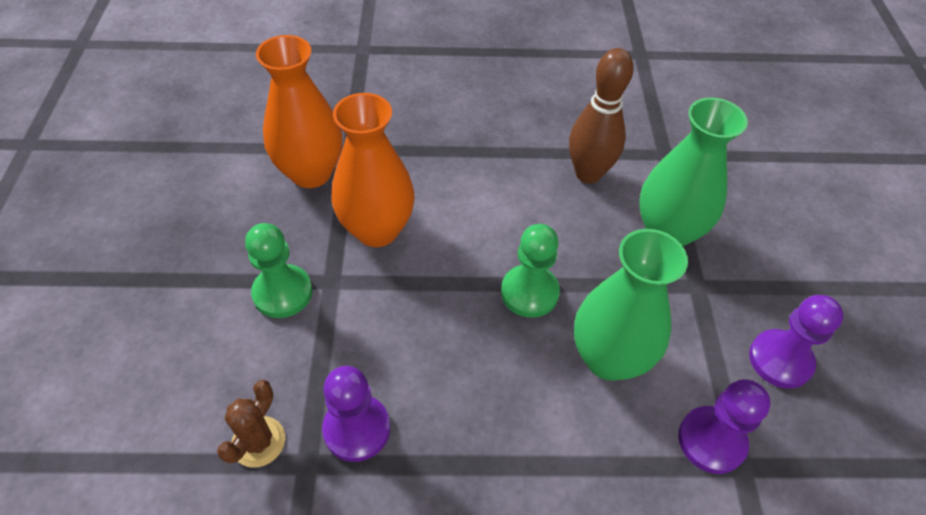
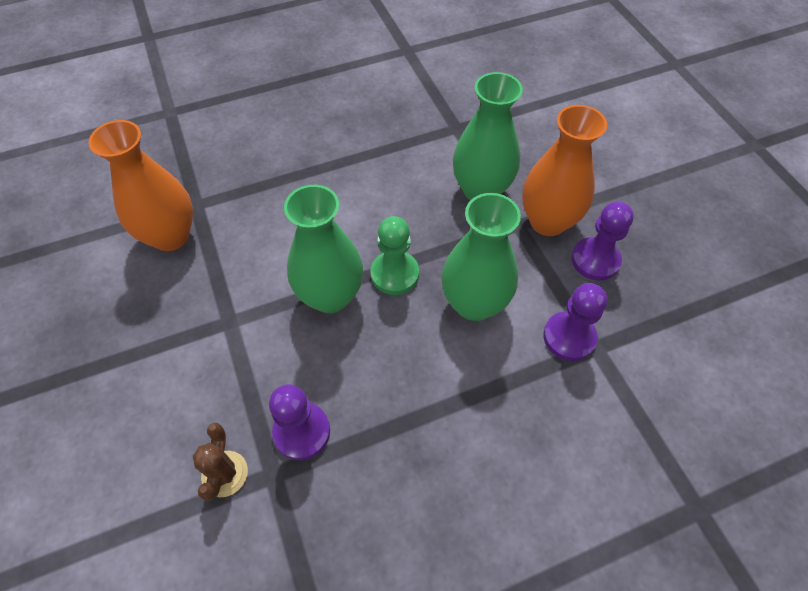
camera: 20 degrees left, 5 degrees up
(282, 293) = (191, 346): green pawn -> none
(377, 230) = (250, 265): orange vase -> orange vase (547, 221)
(448, 292) = (330, 296): none -> green vase
(588, 174) = (403, 163): brown bowling pin -> none

